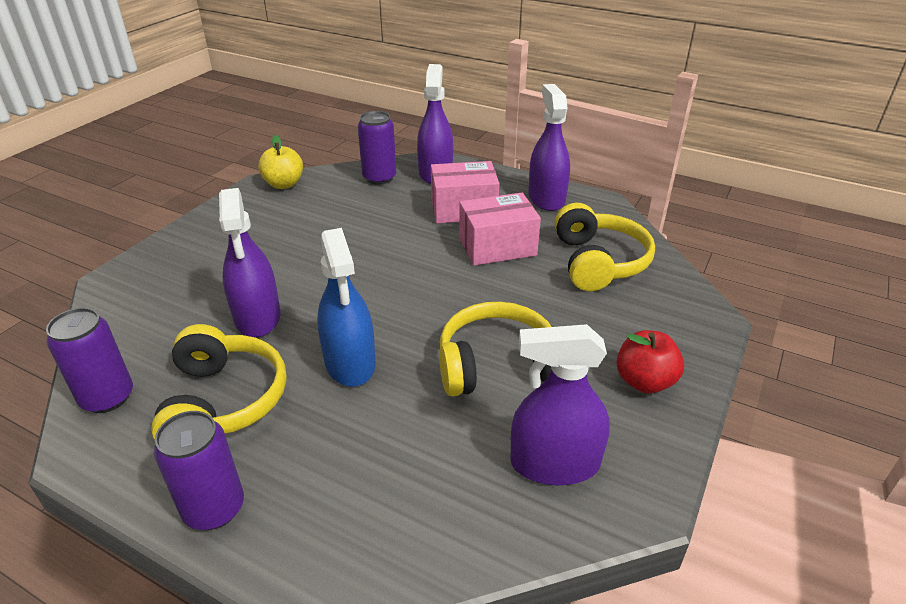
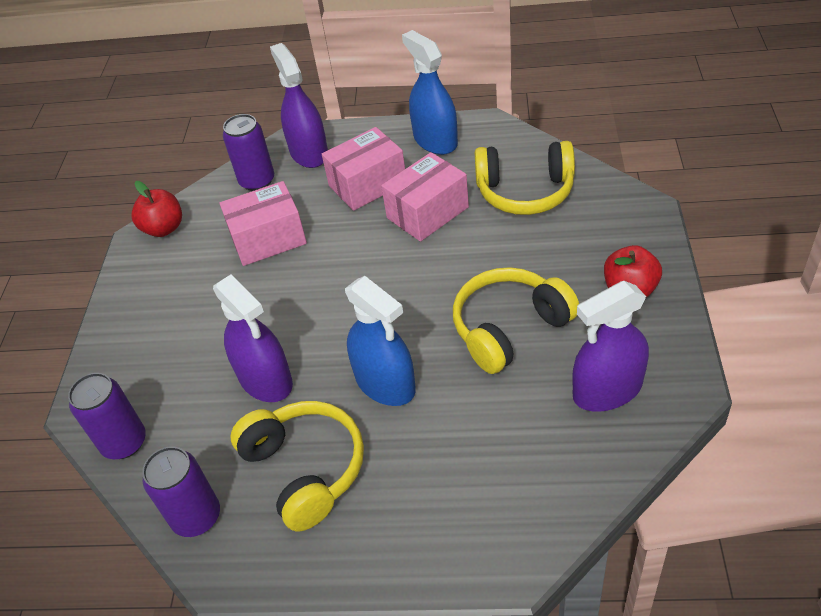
camera: 20 degrees left, 10 degrees up
(214, 508) = (377, 555): purple can -> purple can (124, 442)
(284, 184) = (164, 228): yellow apple -> red apple
(352, 218) = (268, 239): none -> pink box
(546, 198) = (435, 140): purple spray bottle -> blue spray bottle
(598, 262) = (525, 191): yellow headphones -> yellow headphones turned 120 degrees clockwise

